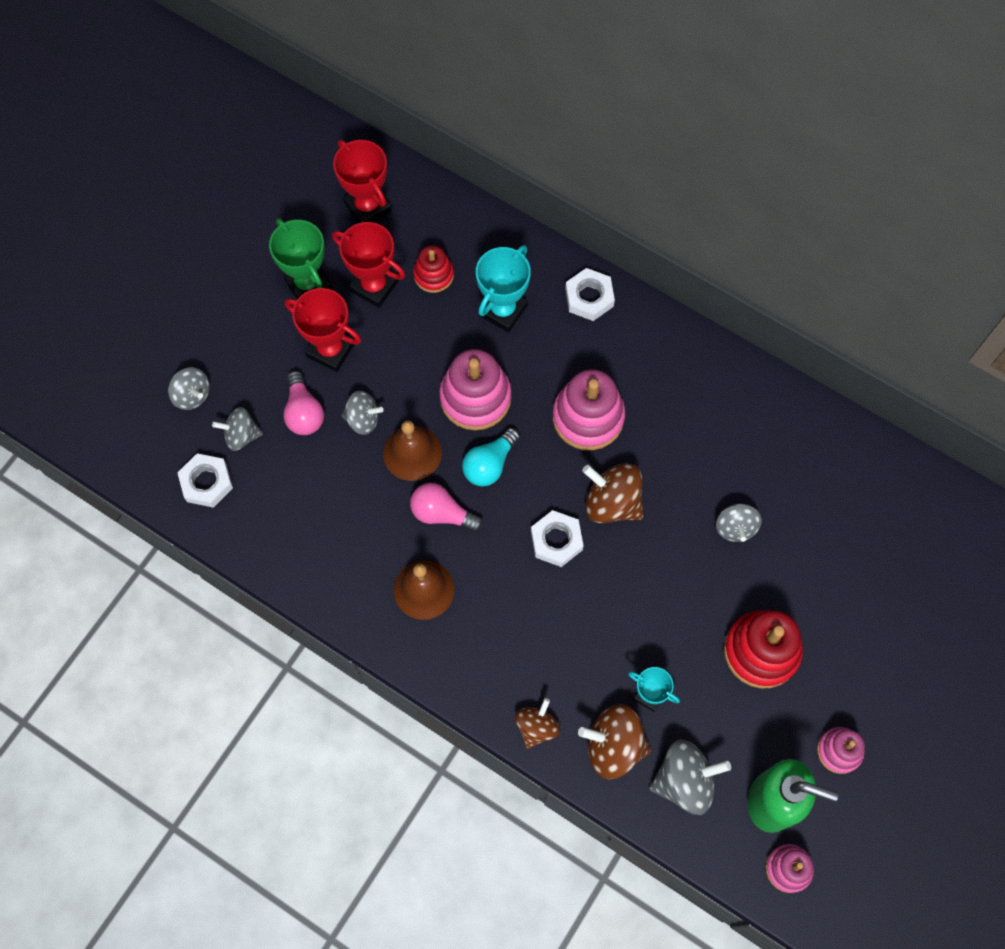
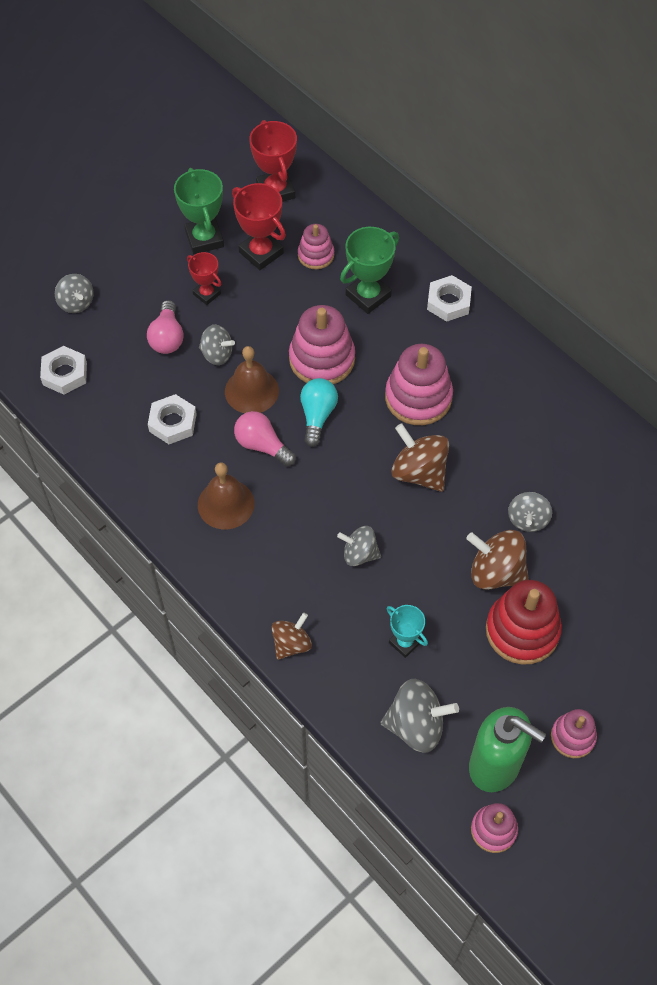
camera: 15 degrees right, 10 degrees down
(241, 435) = (107, 343): grey spinning top -> grey spinning top (359, 554)
(330, 350) = (207, 294): red trophy -> red trophy, size x0.61
(433, 275) = (316, 255): red stacking toy -> pink stacking toy
(489, 464) = (317, 415): turquoise light bulb -> turquoise light bulb turned 135 degrees clockwise
(503, 310) = (368, 296): turquoise trophy -> green trophy
(556, 540) = (358, 492): white nut -> white nut (173, 423)
(613, 746) = (358, 678): brown spinning top -> brown spinning top (495, 572)

